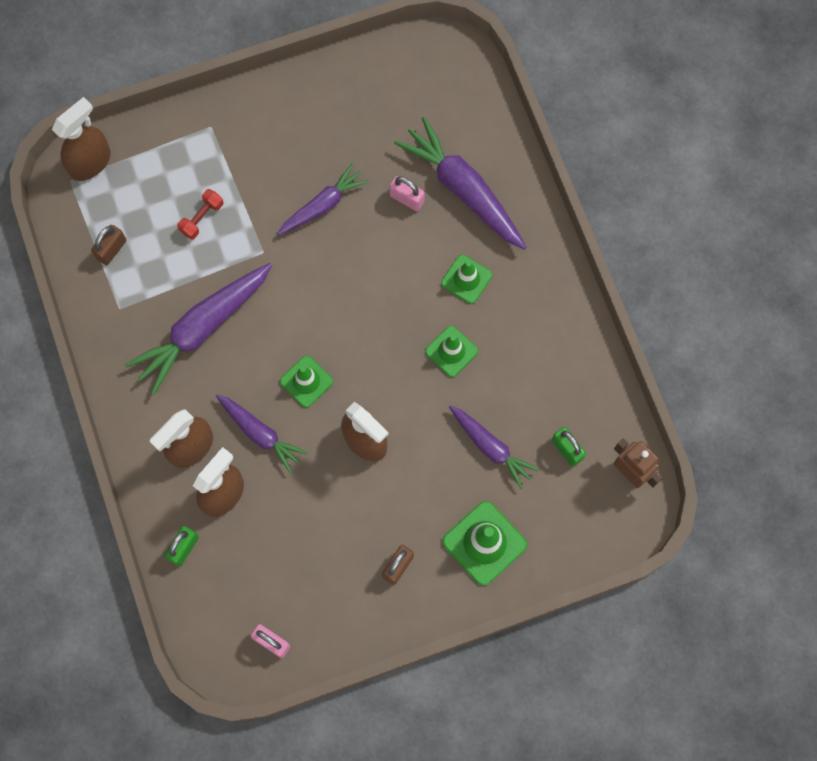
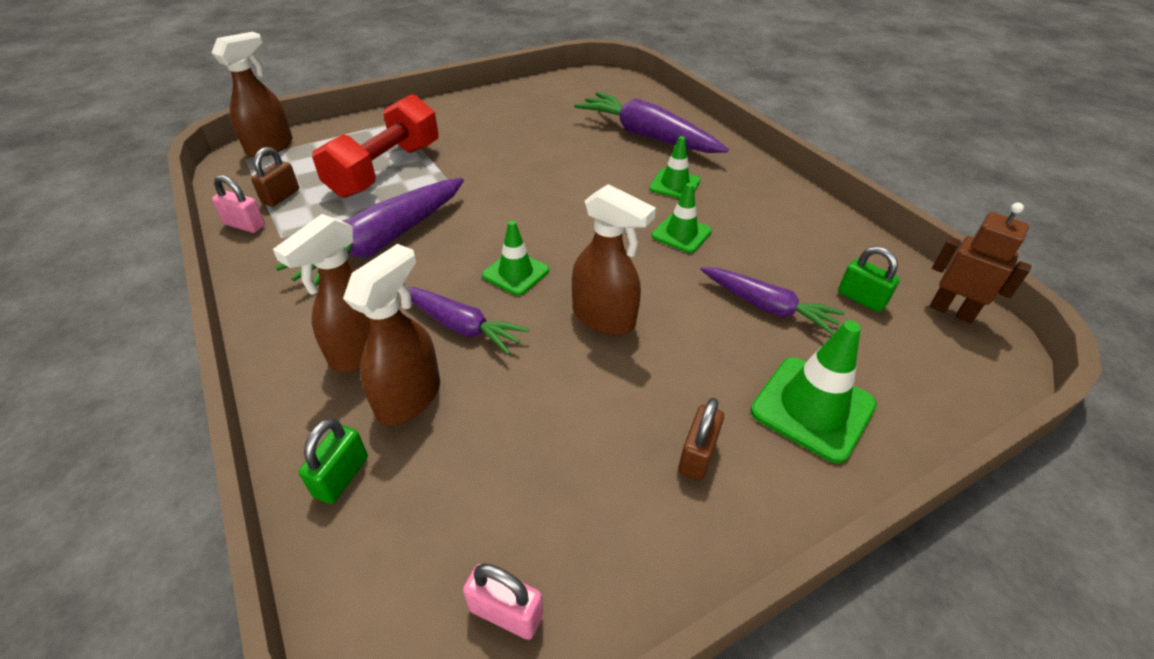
camera: 10 degrees left, 30 degrees down
(202, 218) = (385, 170): red dumbbell -> red dumbbell, size x2.36
(323, 205) = (512, 153): purple carrot -> none
(406, 198) = (595, 144): pink padlock -> pink padlock (245, 225)

